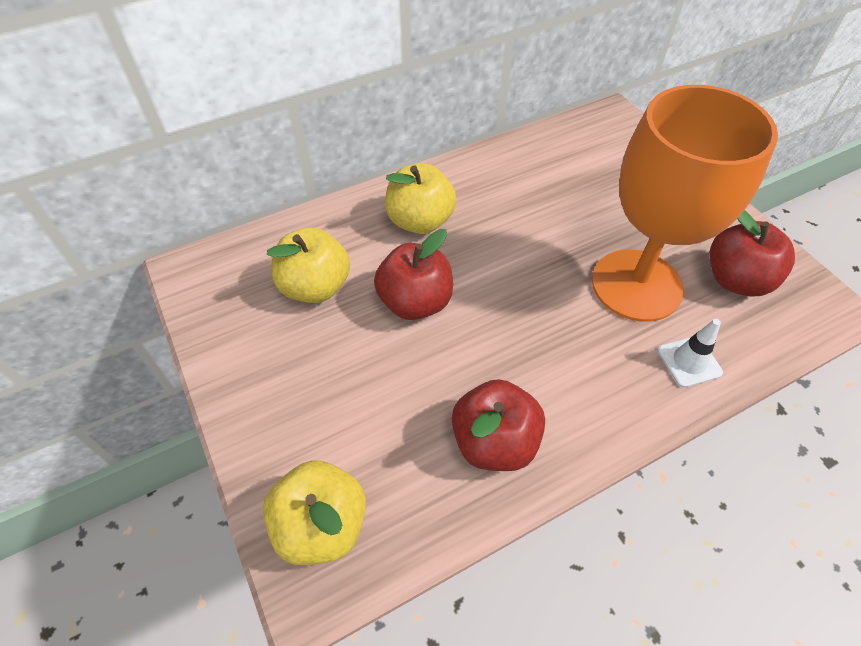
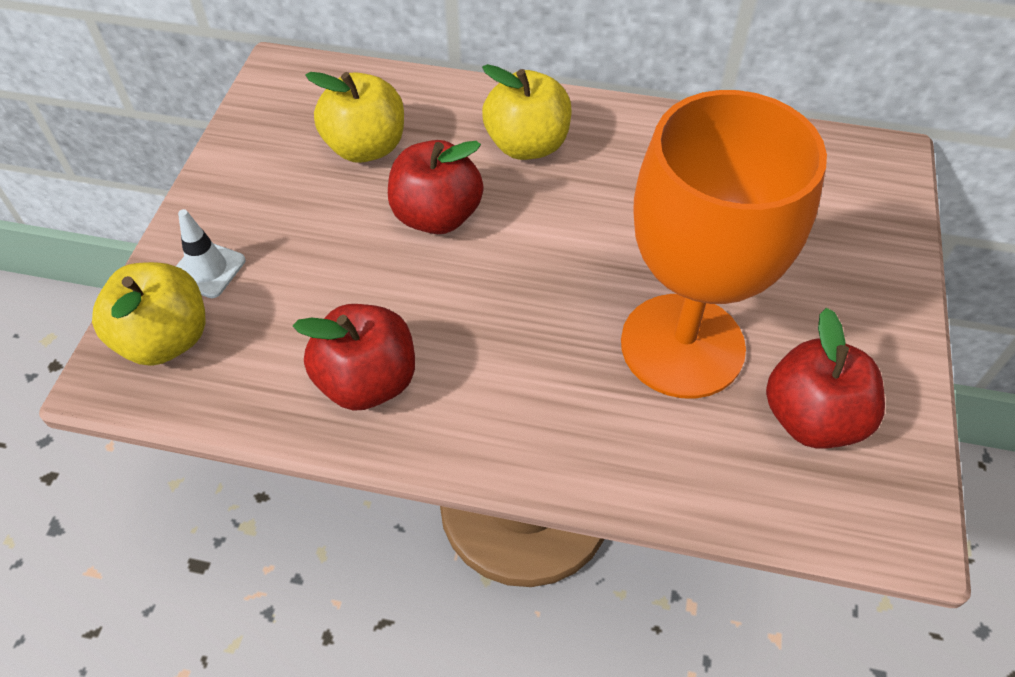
camera: 40 degrees right, 0 degrees up
(689, 361) = (646, 454): white traffic cone -> white traffic cone (207, 269)

